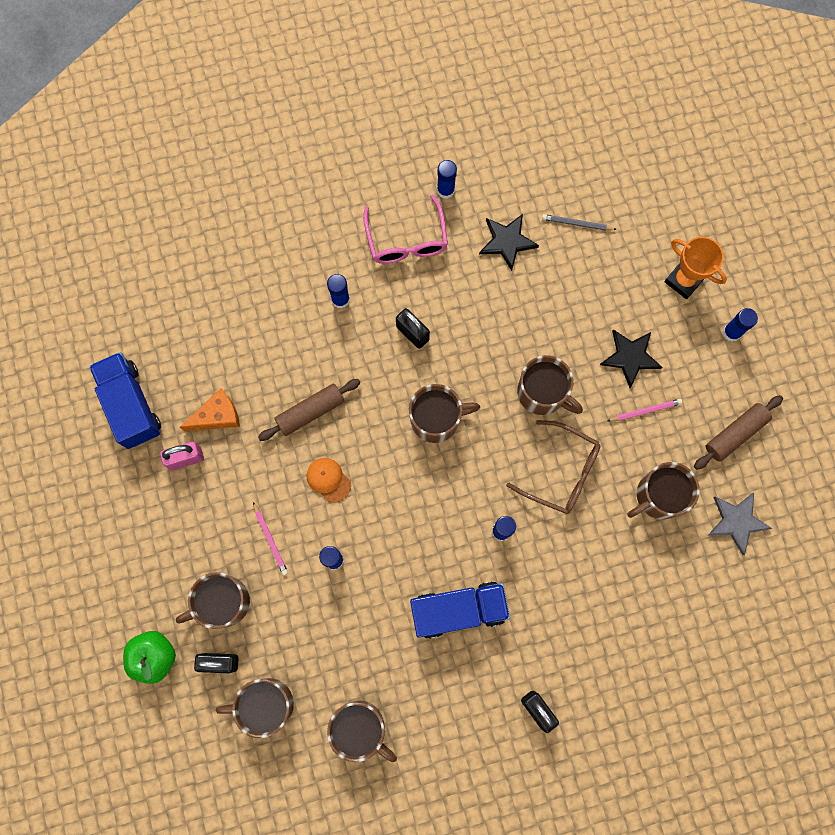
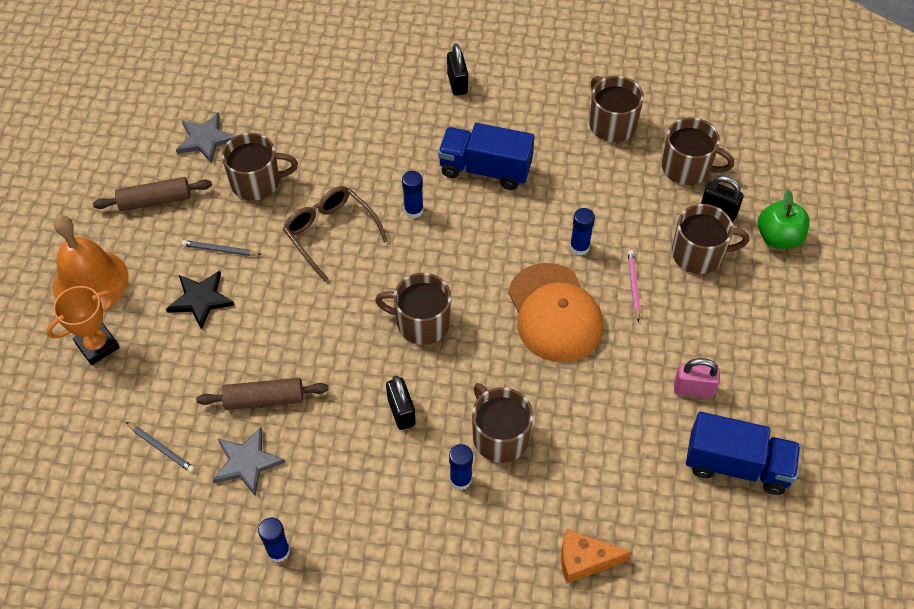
camera: 155 degrees left, 20 degrees down
(131, 405) = (737, 465): blue truck -> blue truck turned 75 degrees counterclockwise
(217, 416) = (645, 416): orange cheese -> orange cheese (584, 560)
(310, 412) = (545, 380): brown rolling pin -> brown rolling pin (264, 399)
(328, 480) = (554, 313): orange cap -> orange cap, size x2.20
(407, 240) = (354, 512): pink glasses -> none
(507, 242) = (247, 462): black star -> grey star
(542, 393) = (305, 303): brown mug -> brown mug (499, 436)
(645, 411) = (220, 250): pink pencil -> grey pencil
(683, 280) = (97, 345): orange trophy -> orange trophy turned 75 degrees clockwise
(731, 332) = (90, 281): blue glue stick -> orange bell

